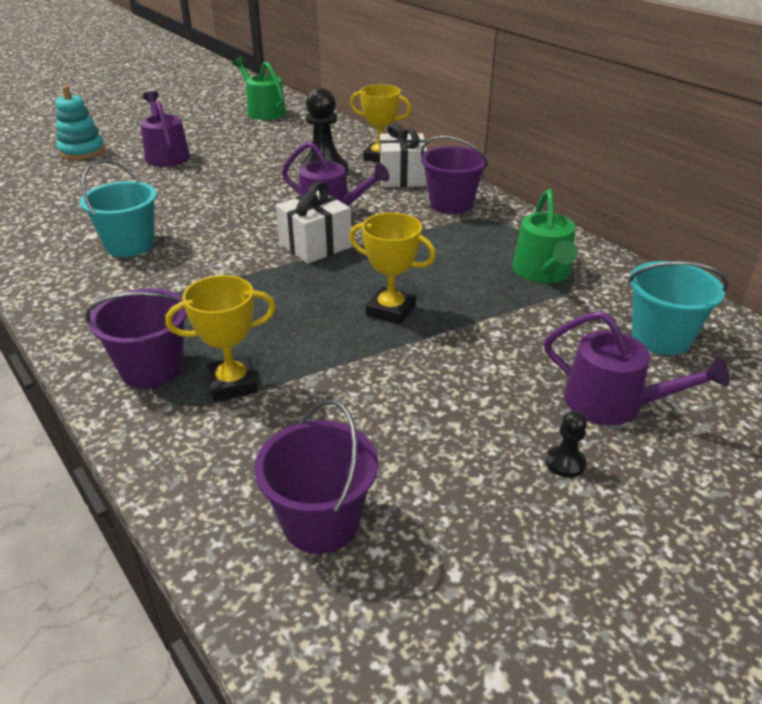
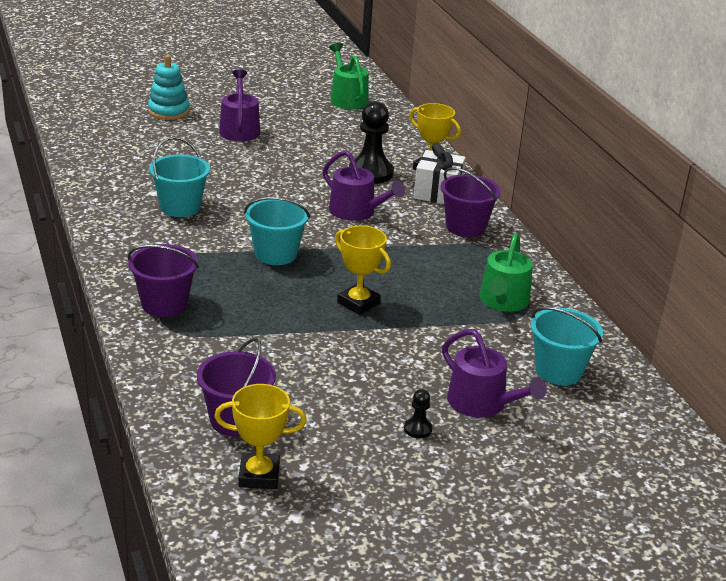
camera: 15 degrees right, 5 degrees down
(232, 384) = (216, 327): yellow trophy -> yellow trophy (259, 475)
(265, 274) = (276, 254): none -> turquoise bucket
(315, 245) = (327, 239): white gift -> none

